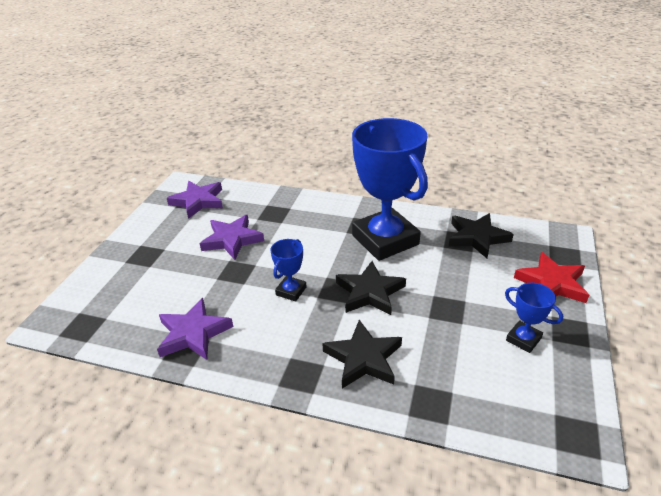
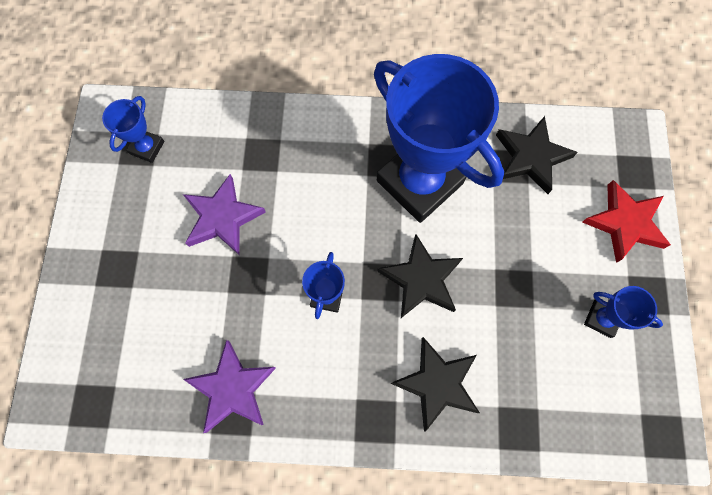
camera: 15 degrees left, 35 degrees up
(198, 201) = (147, 147): purple star -> blue trophy

